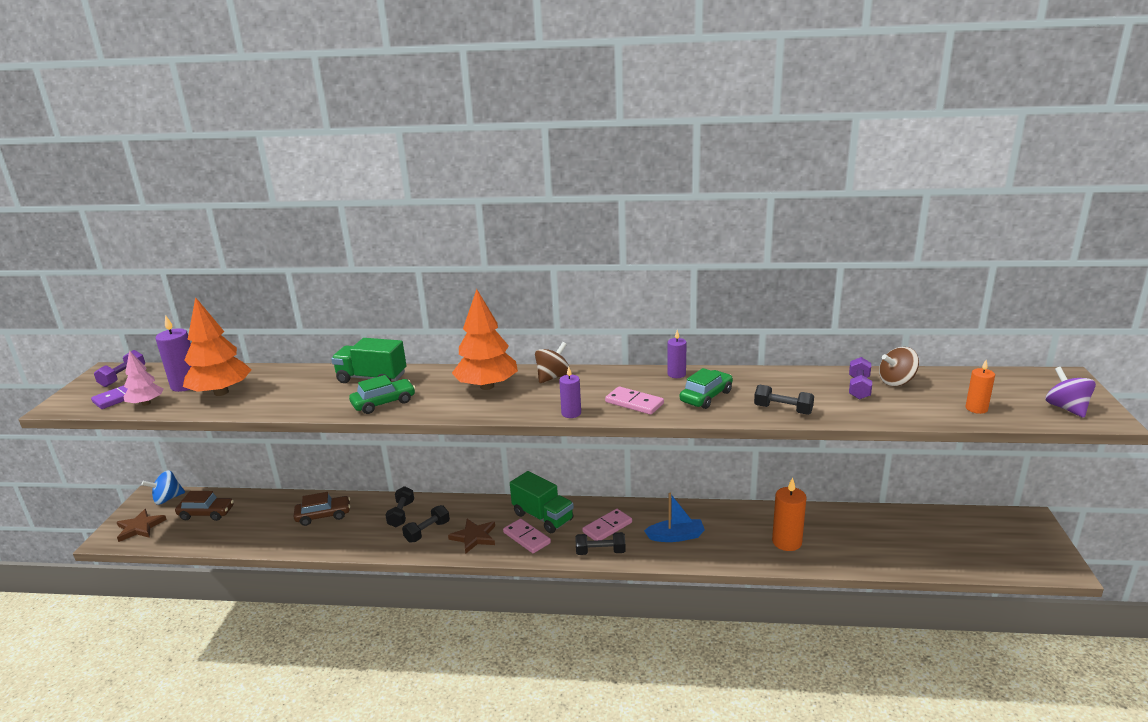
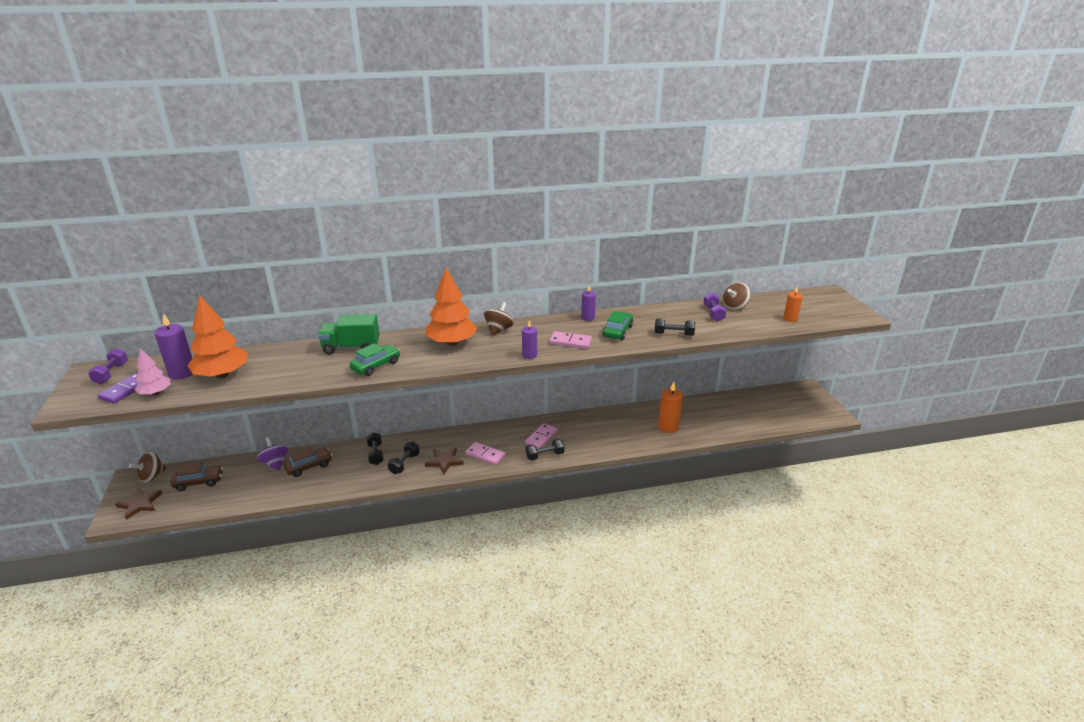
camera: 20 degrees left, 5 degrees up
(167, 499) = (152, 476): blue spinning top -> brown spinning top
(543, 517) = (490, 438): green truck -> none
(676, 536) = (593, 436): blue boat -> none
(1066, 408) = (840, 312): purple spinning top -> purple spinning top (275, 463)

